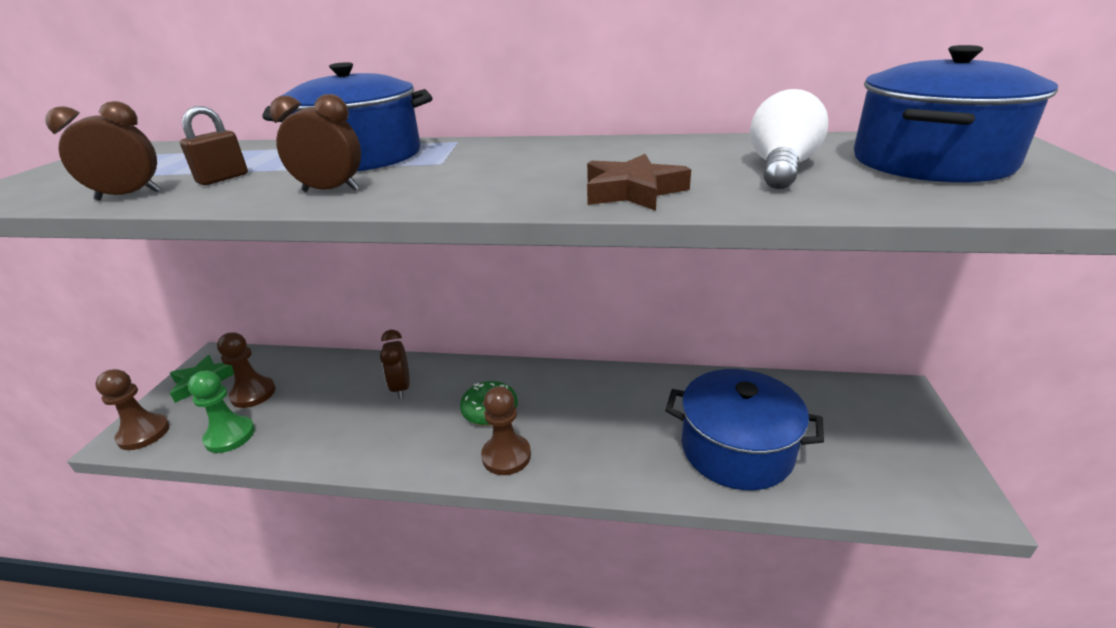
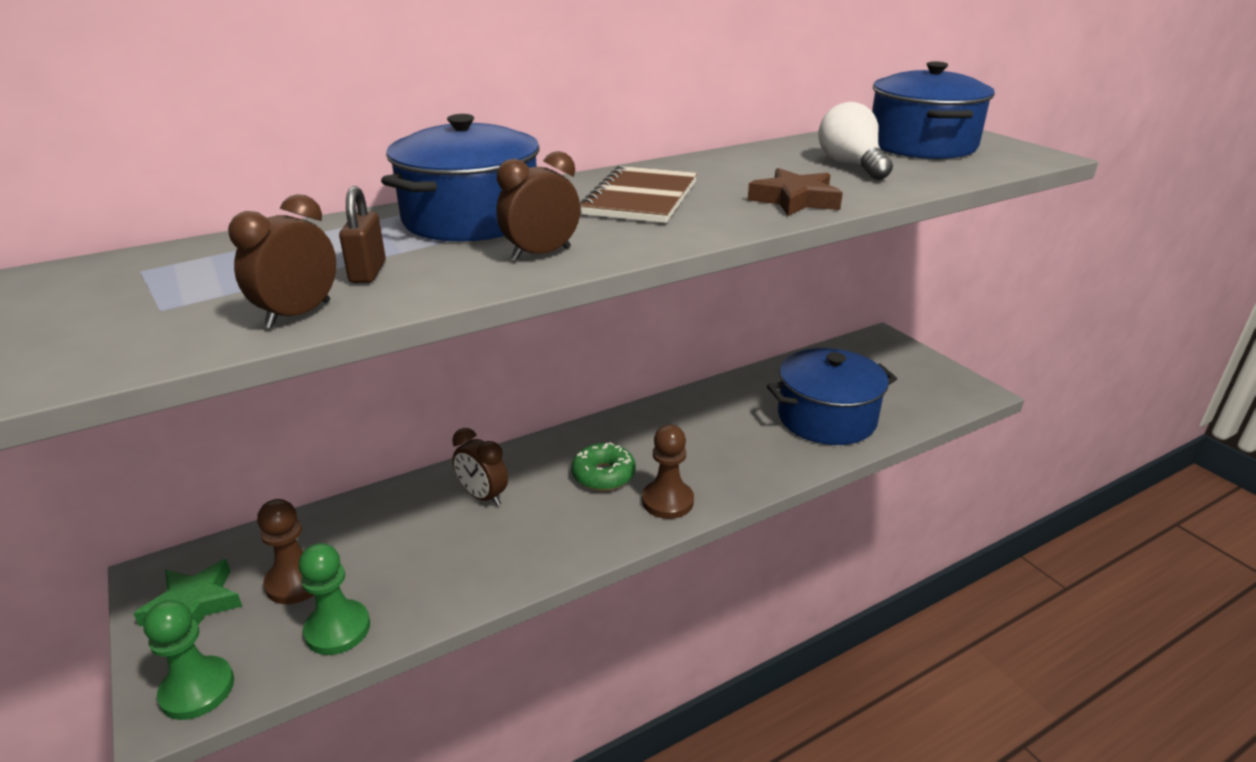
camera: 40 degrees left, 0 degrees up
(144, 433) = (197, 690): brown pawn -> green pawn
(505, 164) = (641, 198): none -> brown notebook

